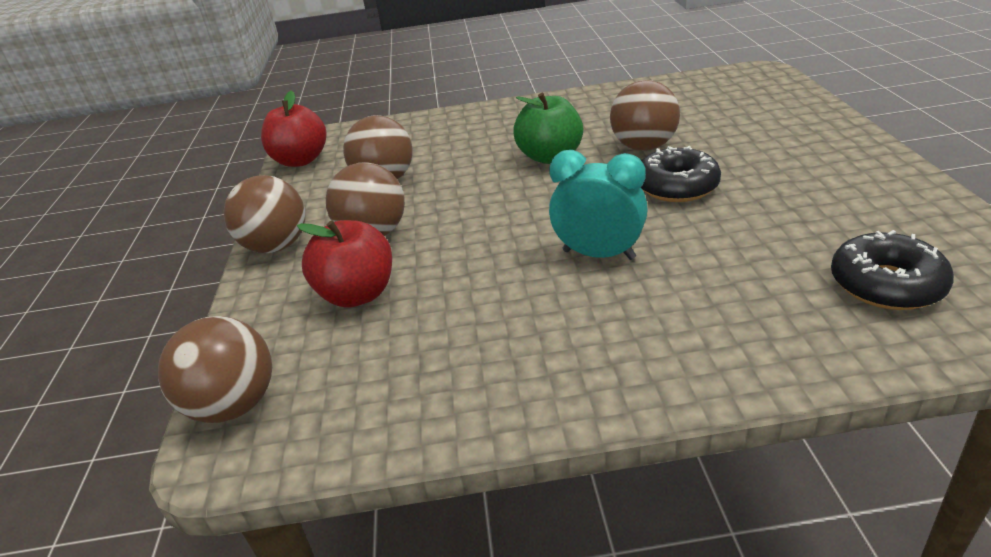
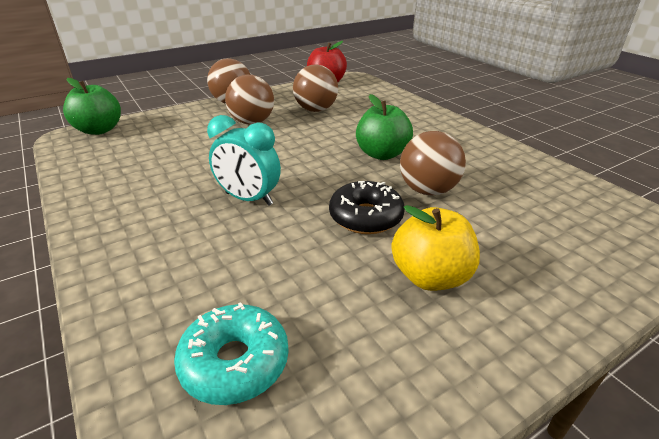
camera: 60 degrees right, 0 degrees up
(234, 405) = (99, 130): brown ball -> green apple
(357, 294) = (190, 133): red apple -> none
(598, 254) = (249, 199): turquoise clock -> turquoise clock turned 120 degrees clockwise
(785, 172) = (430, 276): none -> yellow apple
(886, 284) = (235, 362): black donut -> turquoise donut

